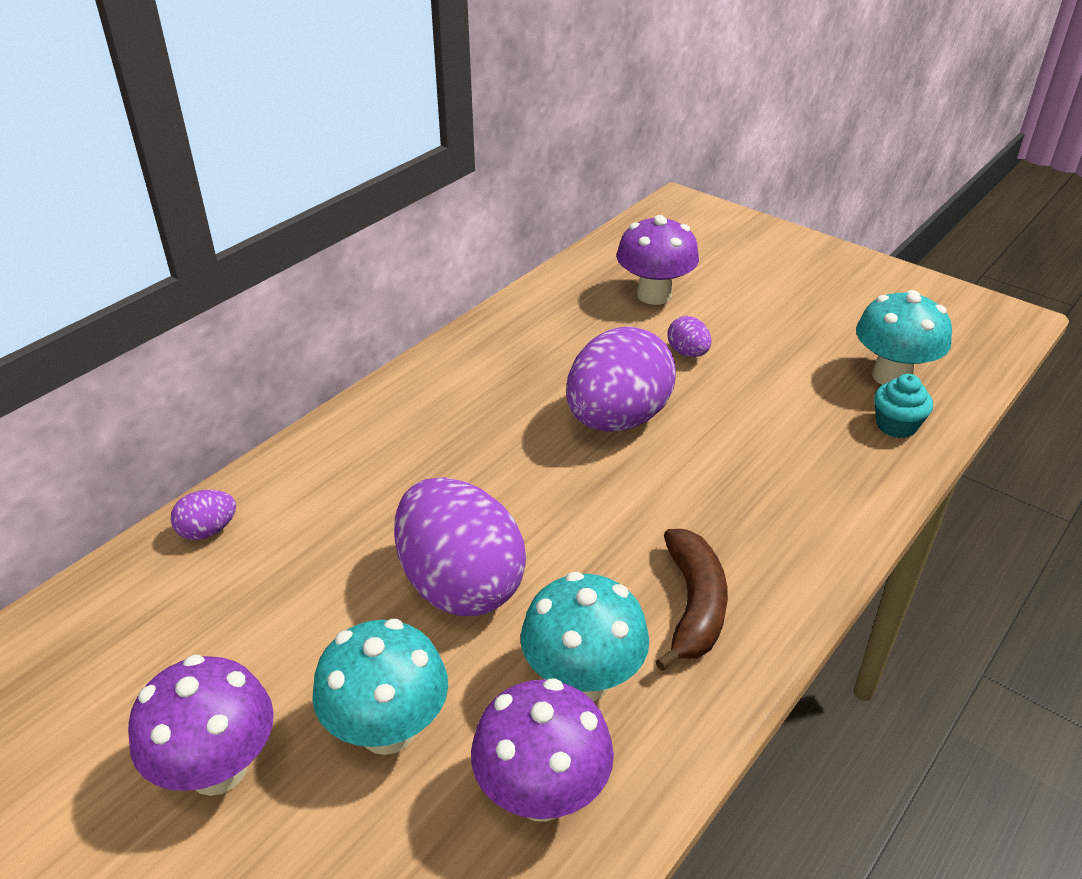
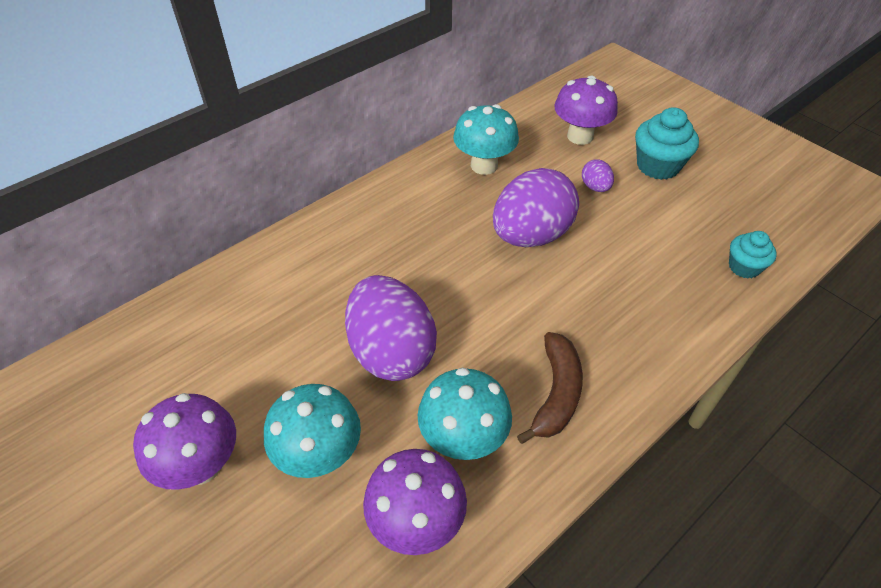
camera: 10 degrees right, 10 degrees up
(208, 531) = (227, 285): purple egg -> none
(761, 320) = (658, 166): none -> turquoise cupcake
(891, 376) = (750, 225): turquoise mushroom -> turquoise mushroom (484, 165)

